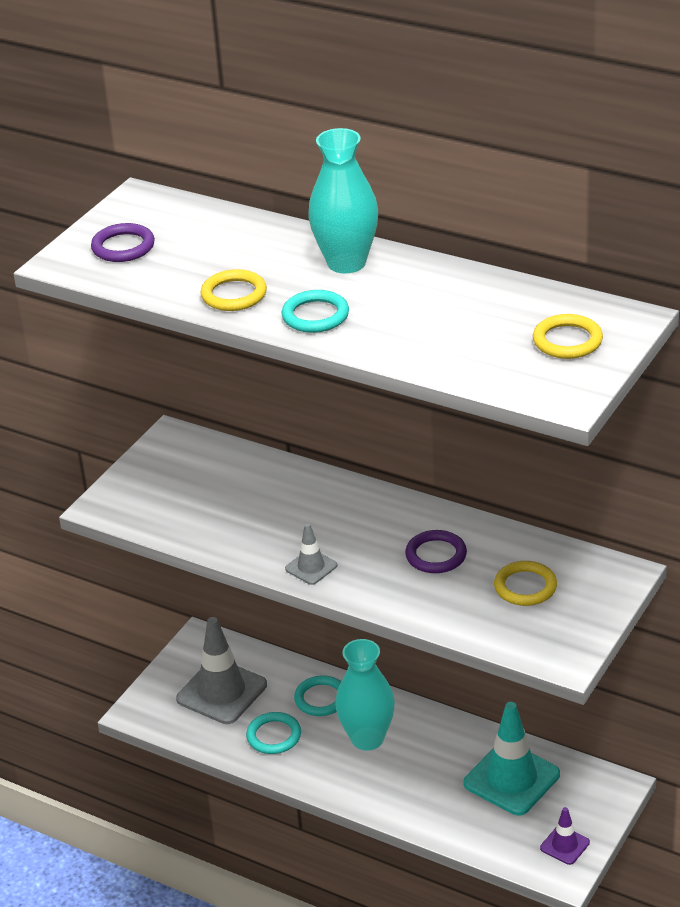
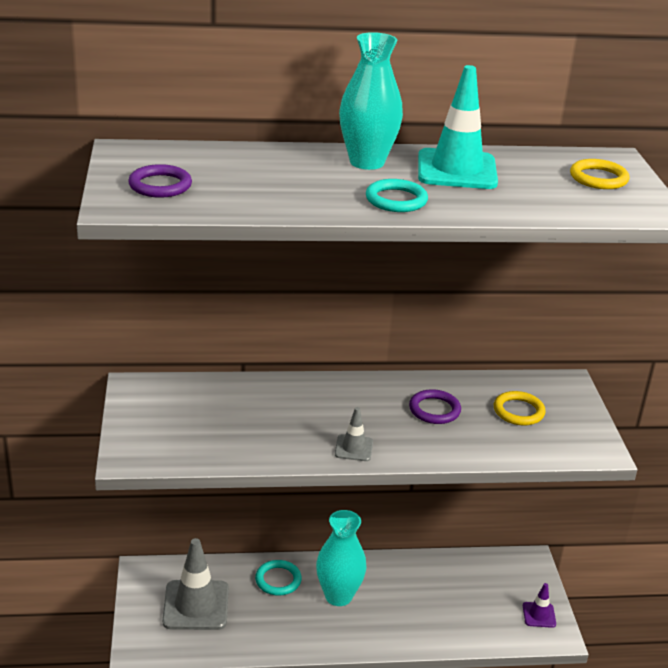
camera: 40 degrees left, 5 degrees down
(234, 294) = (308, 199): yellow ring -> none
(274, 736) = (267, 623): turquoise ring -> none
(511, 779) = (462, 583): turquoise traffic cone -> turquoise traffic cone (456, 170)

